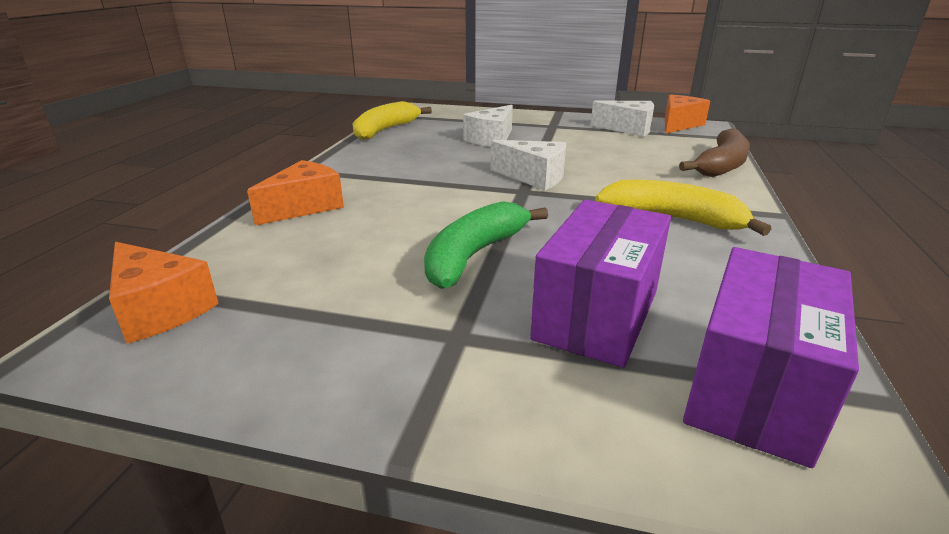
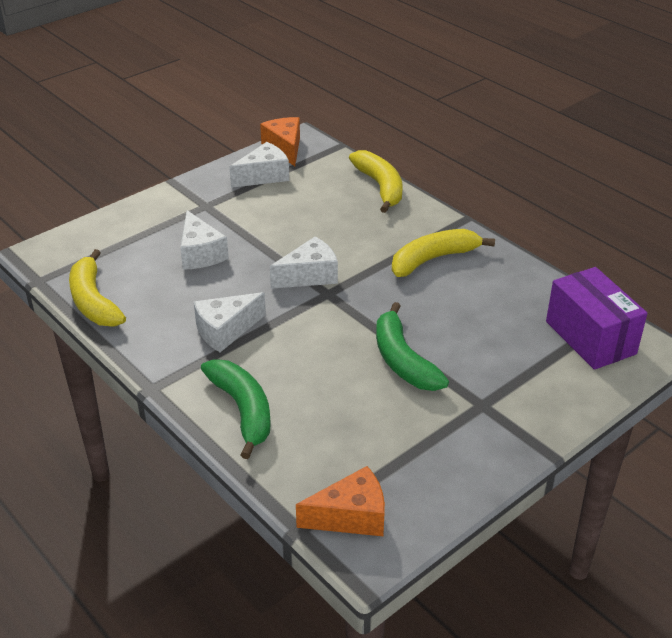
camera: 55 degrees left, 10 degrees up
(304, 207) = (243, 410): orange cheese -> green banana
(408, 171) = (225, 331): none -> white cheese
(597, 315) = (504, 348): purple box -> none
(721, 165) = (380, 187): brown banana -> yellow banana

